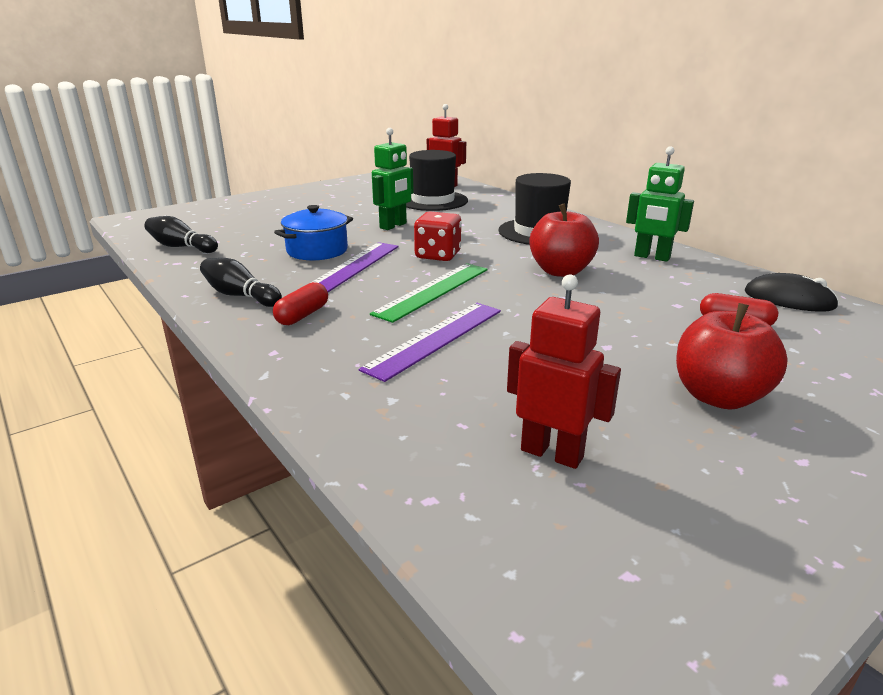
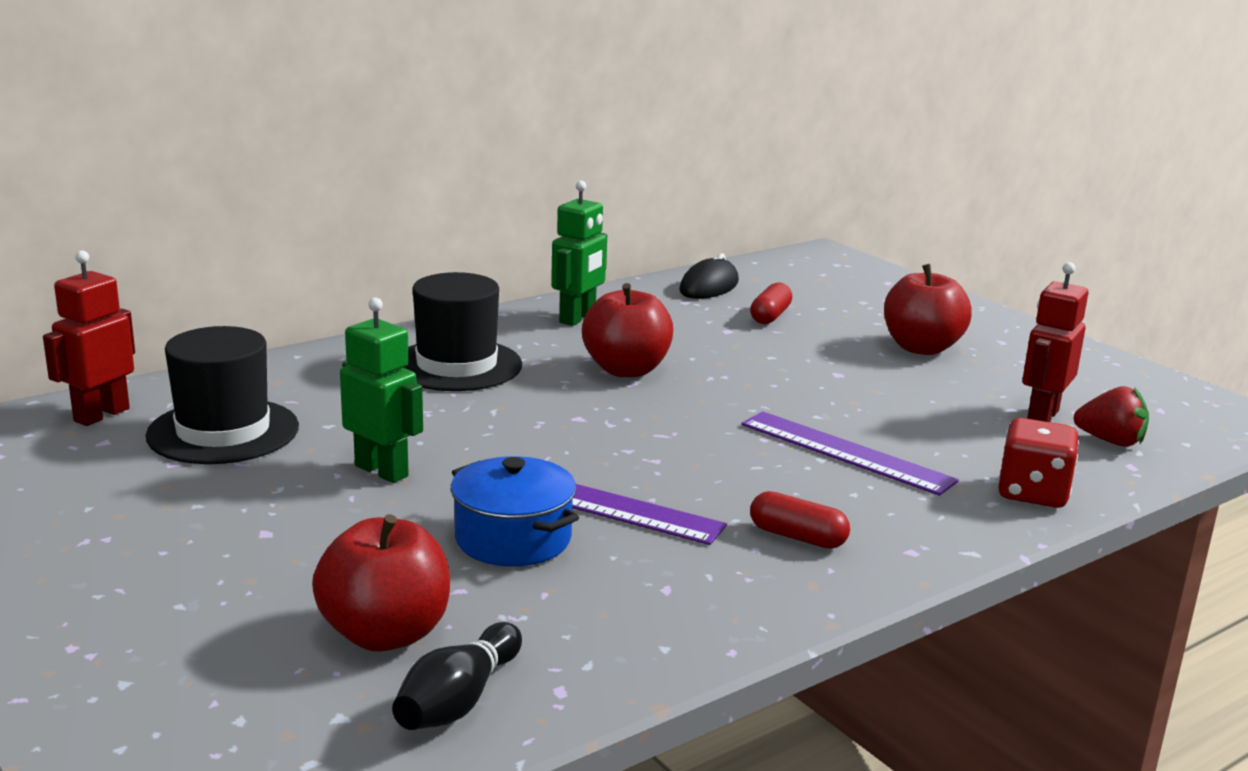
camera: 90 degrees left, 5 degrees down
(239, 234) = (385, 634): none -> red apple
(240, 296) = (731, 595): black bowling pin -> none
(433, 291) = (698, 448): green ruler -> none
(438, 255) = (553, 440): red dice -> red dice (1032, 493)
(495, 495) = (1110, 441): none -> red strawberry

